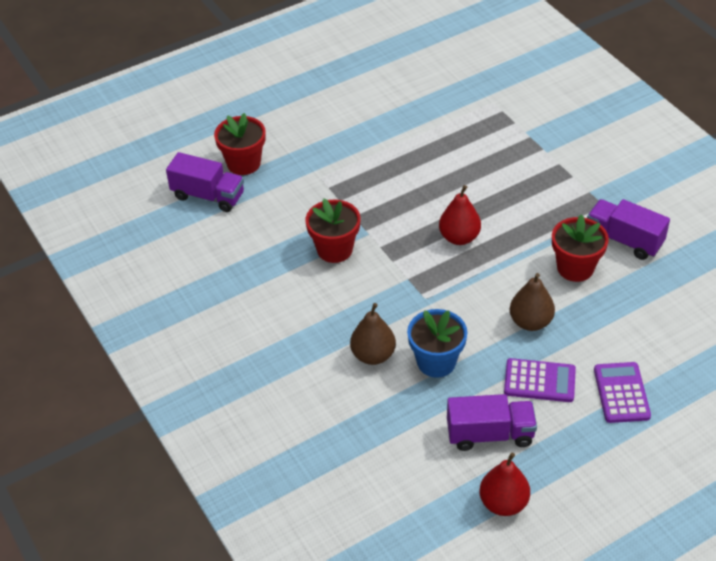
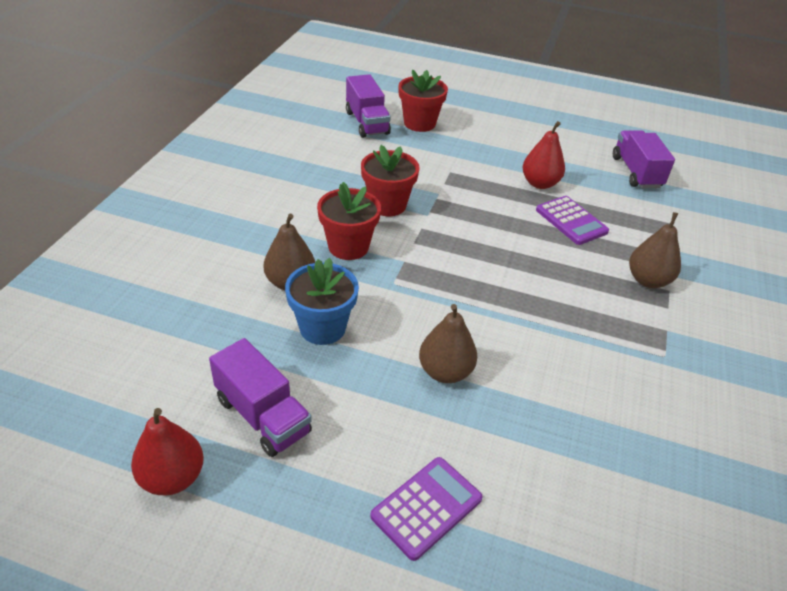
camera: 45 degrees right, 5 degrees down
(459, 237) = (491, 269): red pear -> red pear (540, 183)
(539, 381) = (373, 420): purple calculator -> purple calculator (571, 221)
(541, 166) = (648, 280): none -> brown pear
(575, 268) = (556, 370): red flower pot -> red flower pot (348, 247)
(624, 240) = (643, 391): purple truck -> purple truck (636, 172)

